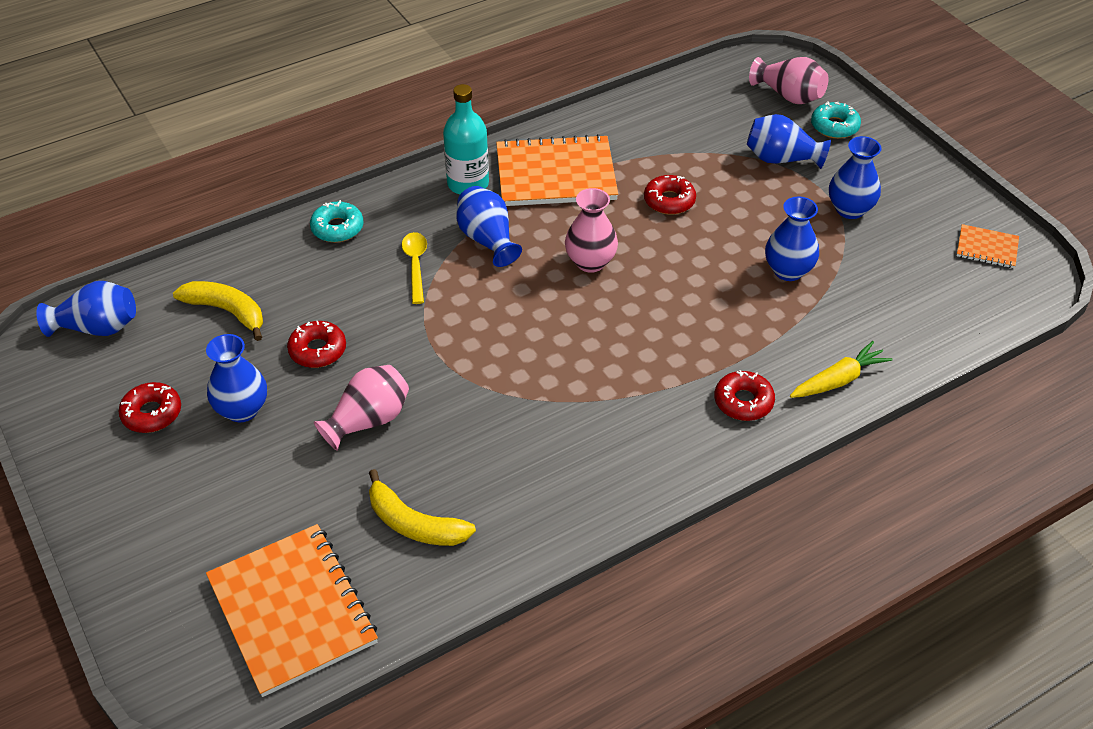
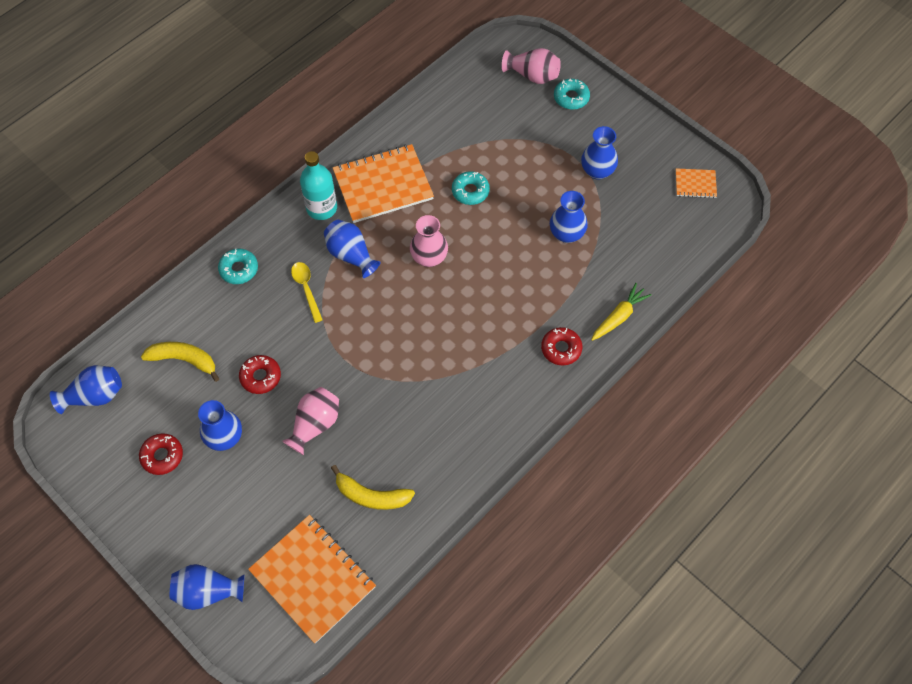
camera: 15 degrees left, 15 degrees up
(669, 201) = (470, 191): red donut -> turquoise donut
(781, 159) = (540, 136): blue vase -> blue vase (208, 592)

